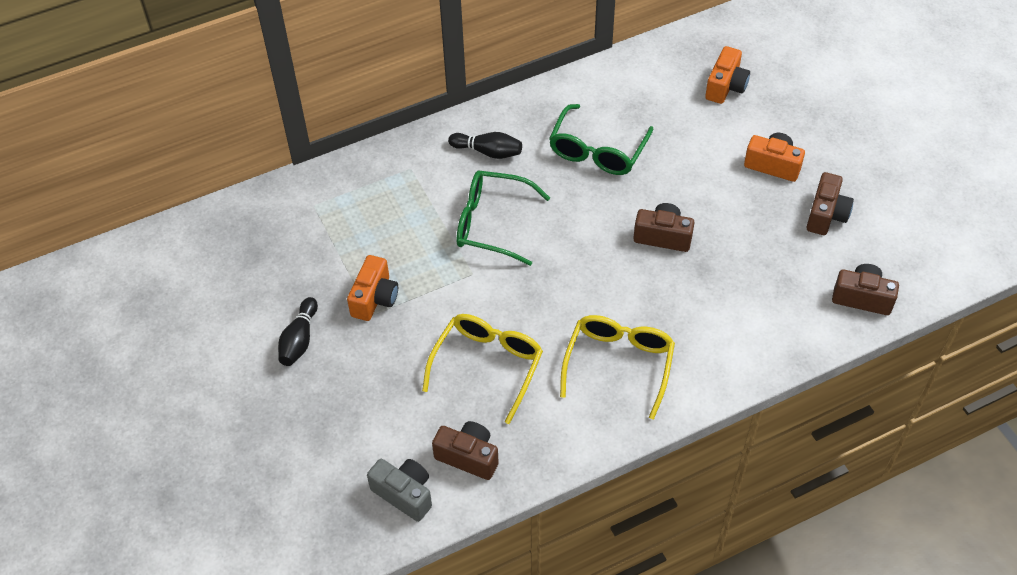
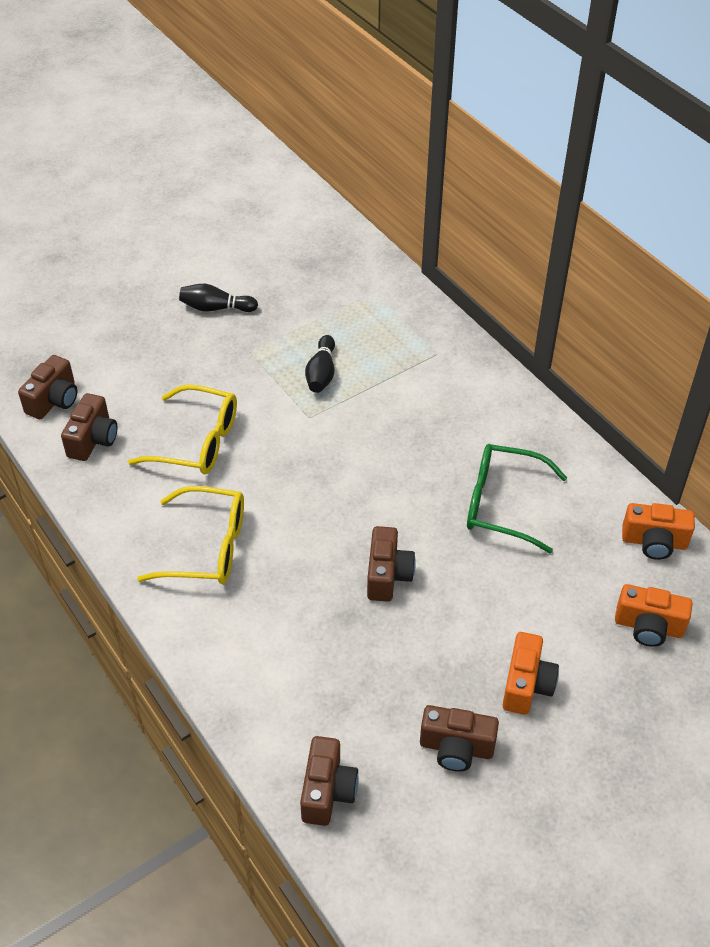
camera: 80 degrees right, 5 degrees down
(375, 298) = (268, 350): orange camera -> orange camera (654, 542)
(404, 494) = (54, 400): grey camera -> brown camera
(488, 152) = (475, 410): black bowling pin -> black bowling pin (321, 373)
(492, 223) = (377, 425): green glasses -> none

